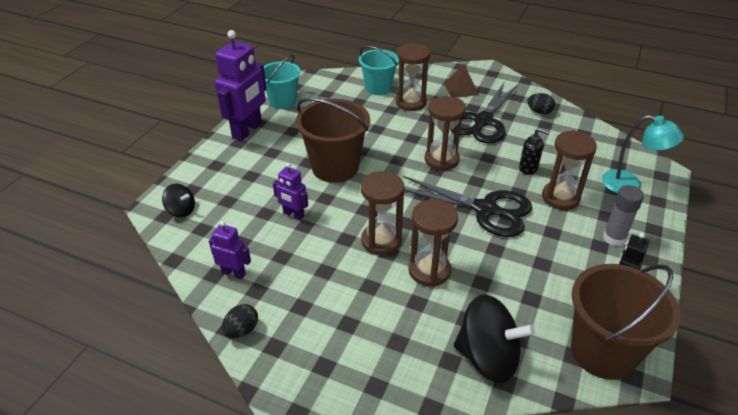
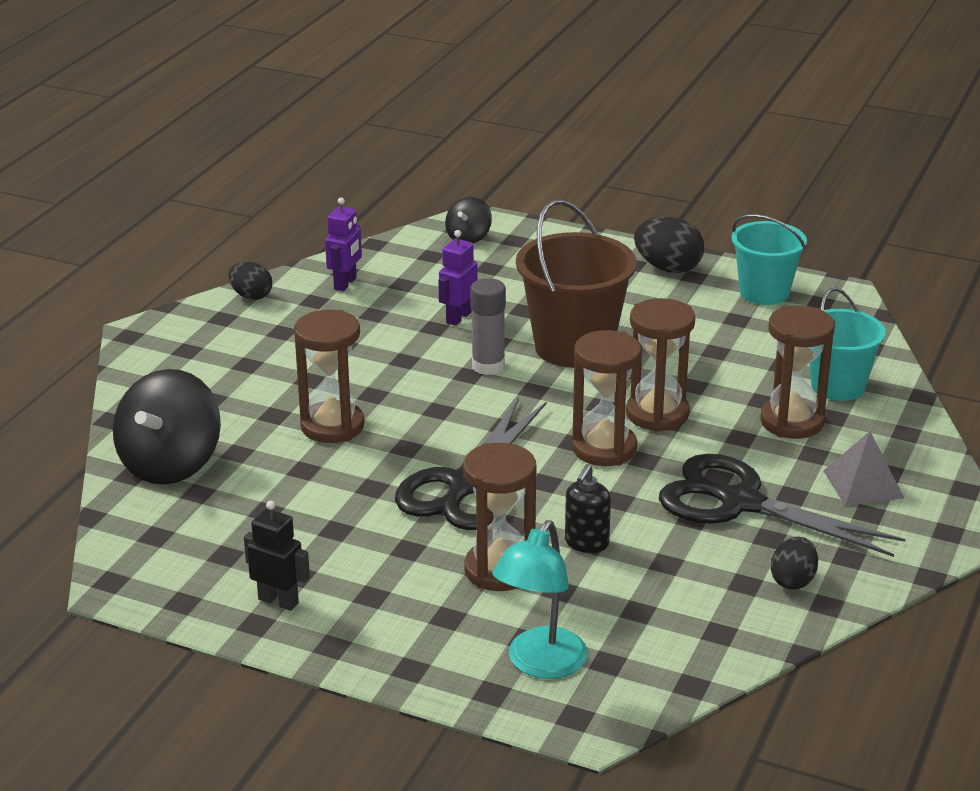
camera: 90 degrees right, 10 degrees down
(247, 130) = (668, 268): purple robot -> black egg
(381, 241) = (397, 388): brown hourglass -> brown hourglass (657, 414)
(461, 89) = (863, 484): brown pyramid -> grey pyramid
(603, 352) = (156, 561): brown bucket -> none
(614, 238) = (389, 615): grey glue stick -> grey glue stick (488, 366)

